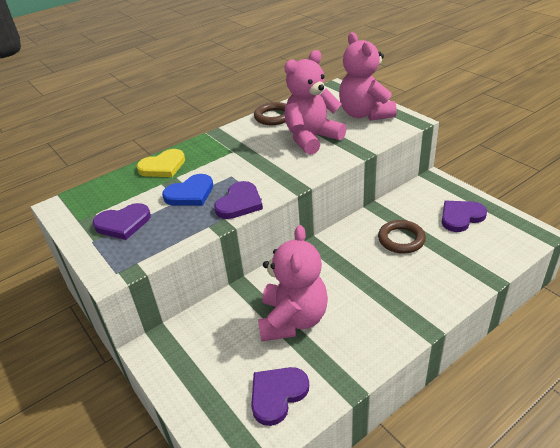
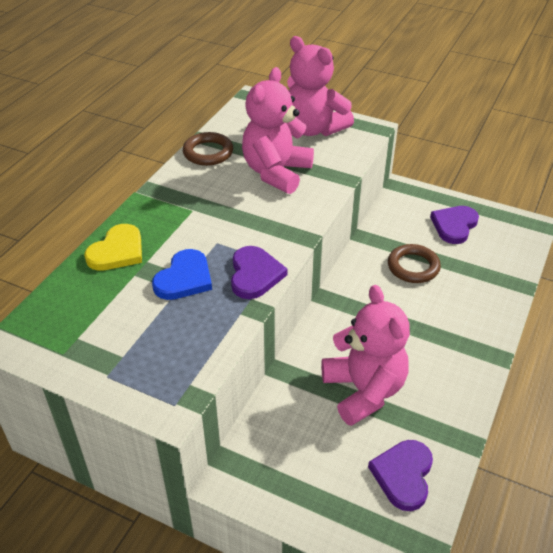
camera: 30 degrees left, 5 degrees up
(123, 223) = (129, 340): purple heart -> none

